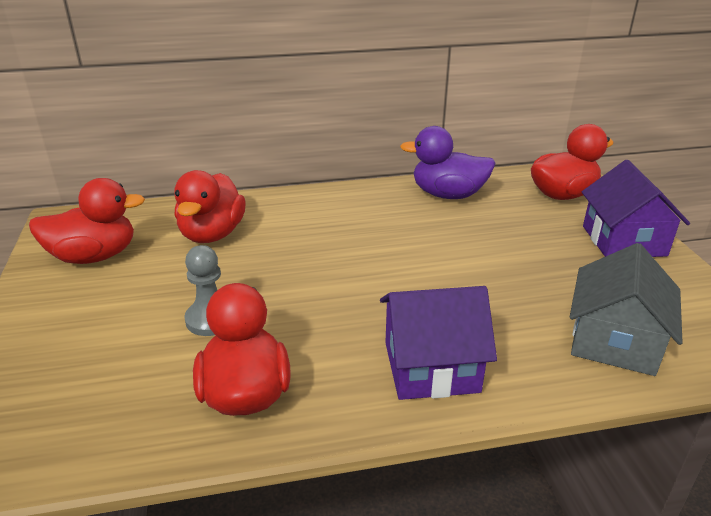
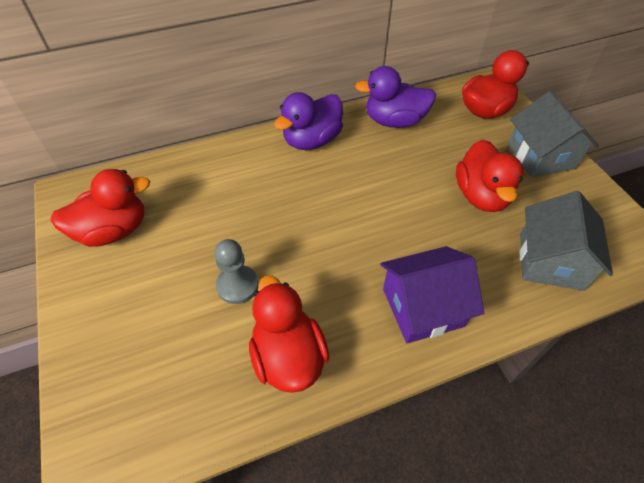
camera: 10 degrees left, 20 degrees up
(212, 234) = (209, 191): red duck -> red duck (481, 196)
(345, 202) = (312, 140): none -> purple duck
(623, 241) = (540, 156): purple house -> grey house

